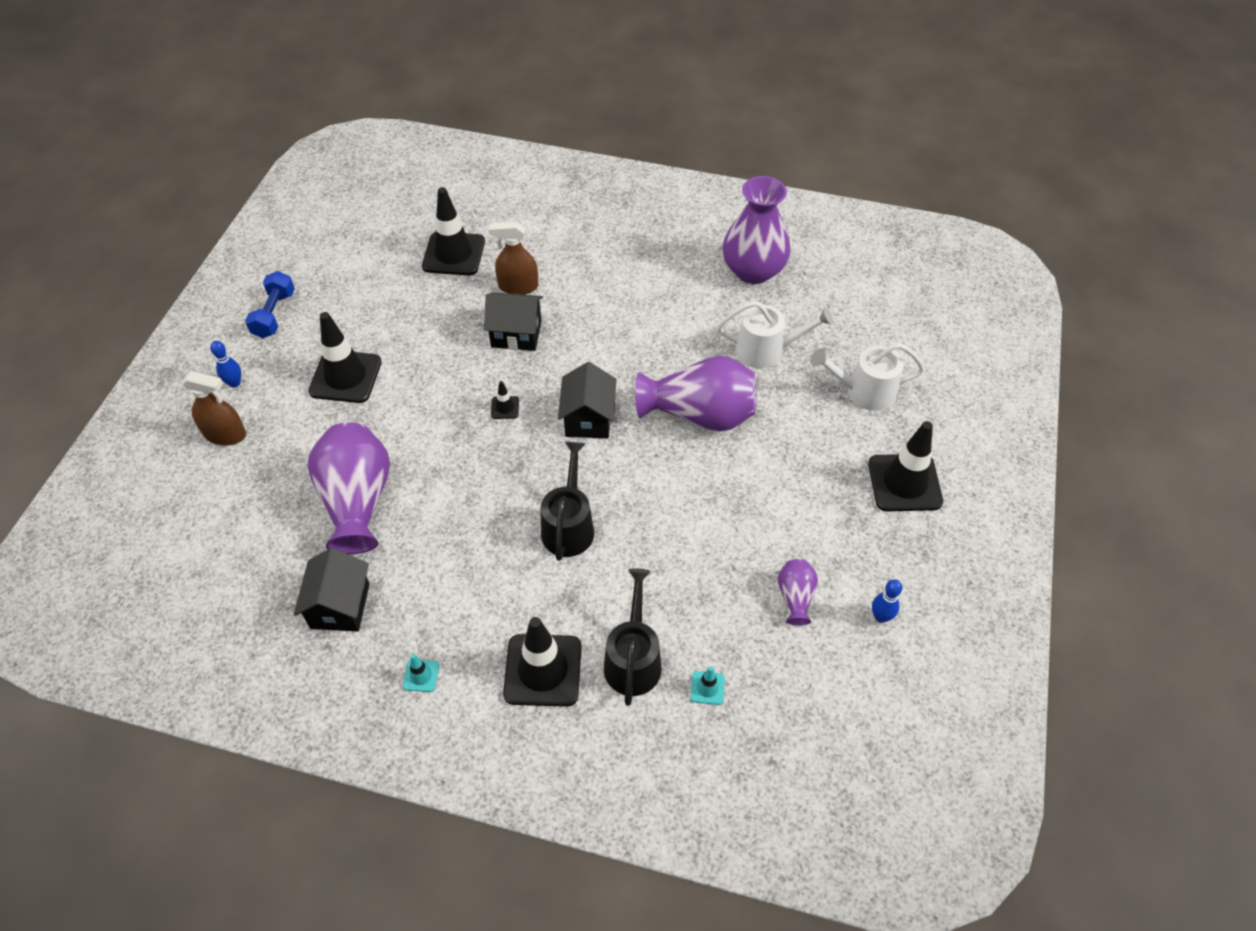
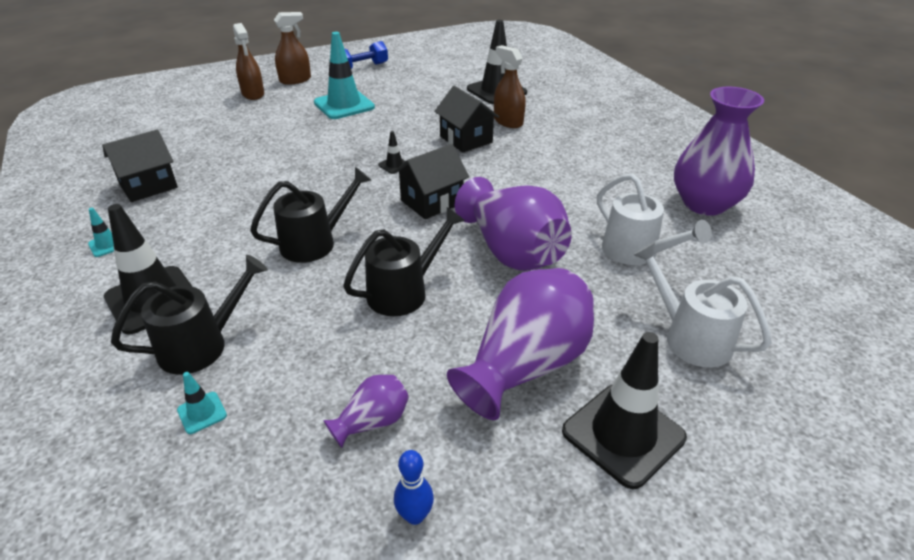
camera: 50 degrees right, 15 degrees down
(234, 383) = (295, 80): blue bowling pin -> brown spray bottle
(345, 377) = (344, 105): black traffic cone -> turquoise traffic cone
(357, 501) = (245, 152): purple vase -> purple vase (525, 366)
(685, 505) = (404, 291): none -> black watering can

